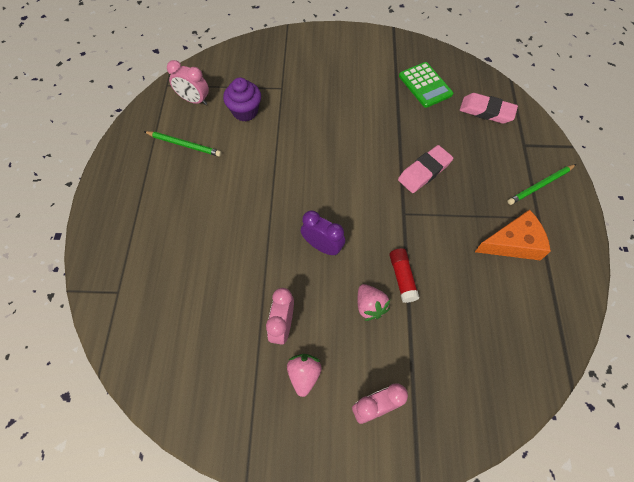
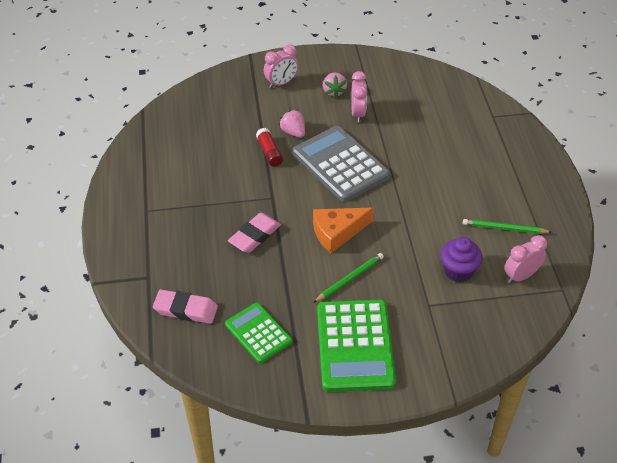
camera: 170 degrees right, 15 degrees down
(194, 100) = (521, 276): pink clock -> pink clock turned 45 degrees counterclockwise
(322, 246) = (340, 164): purple clock -> grey calculator
(349, 66) = (355, 346): none -> green calculator
(513, 243) = (172, 187): orange cheese -> orange cheese (337, 232)
(540, 185) = (138, 238): green pencil -> green pencil (349, 279)

